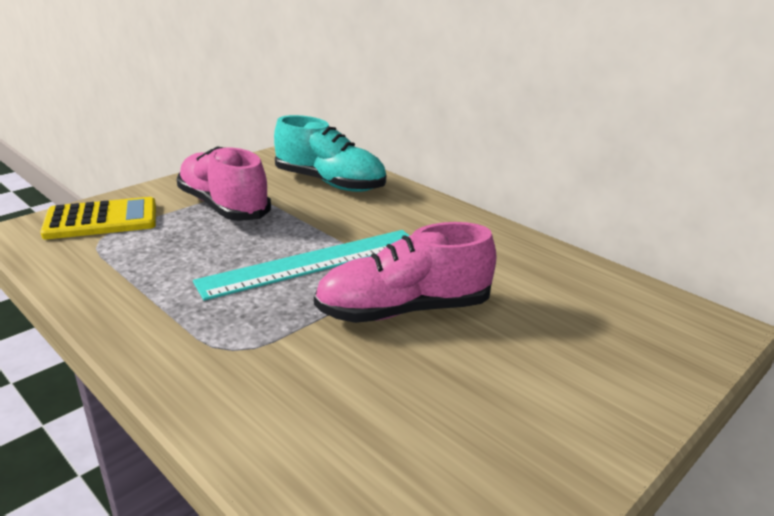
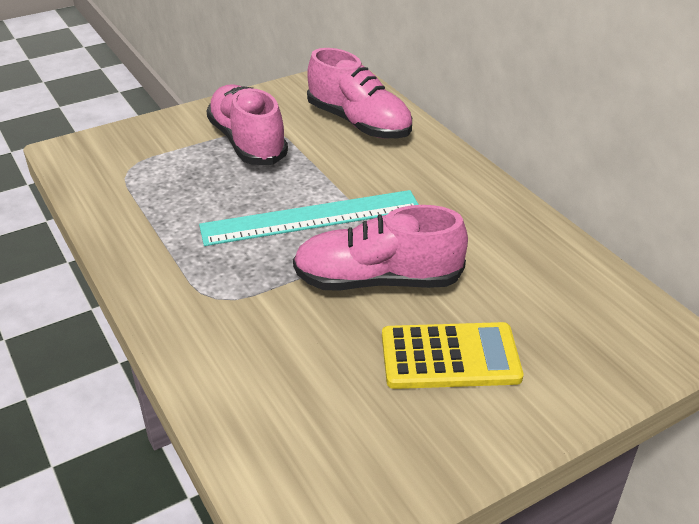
camera: 15 degrees right, 10 degrees up
(101, 220) = (134, 146): yellow calculator -> yellow calculator (450, 357)
(330, 183) = (359, 123): turquoise shoe -> pink shoe

